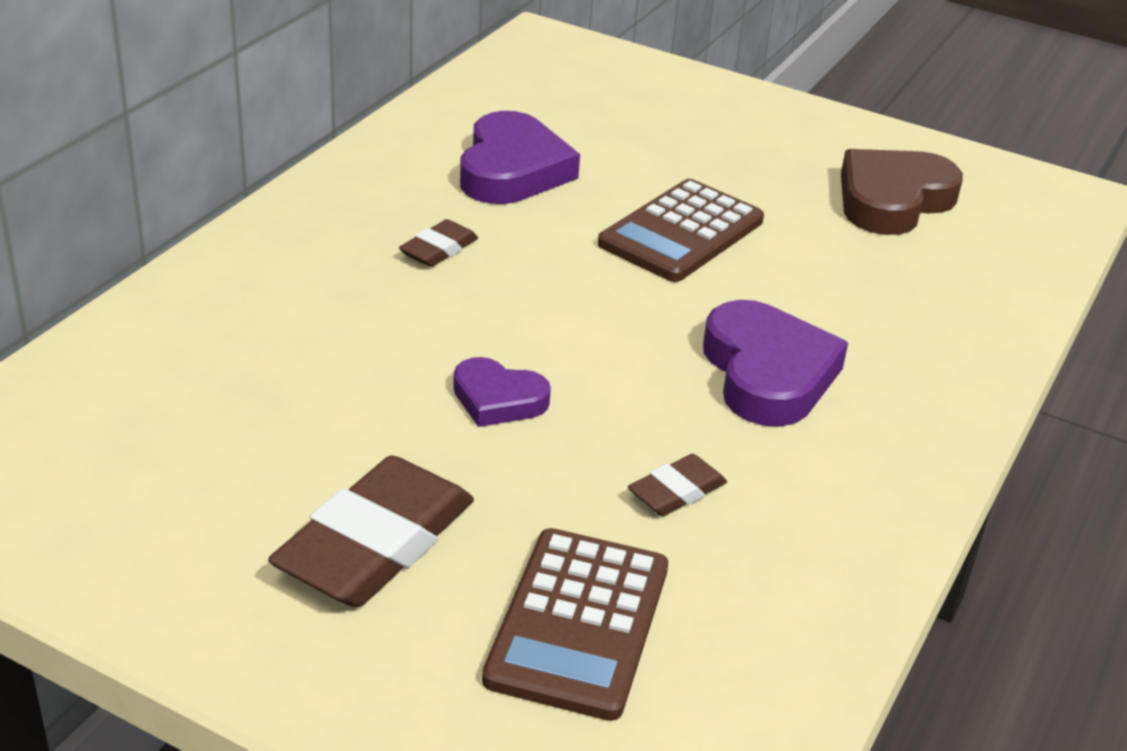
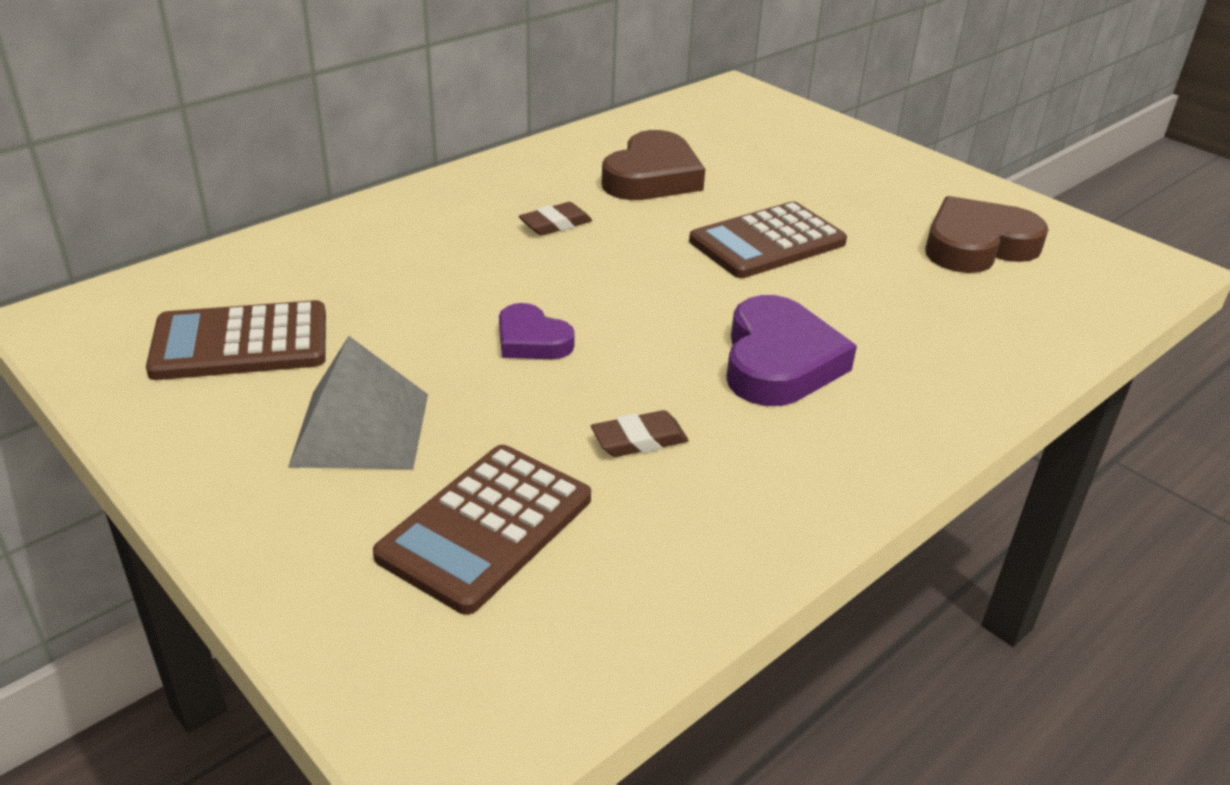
camera: 20 degrees right, 0 degrees up
(165, 469) = (240, 343): none -> brown calculator
(375, 543) = (361, 429): brown eraser -> grey pyramid
(512, 170) = (652, 177): purple heart -> brown heart

